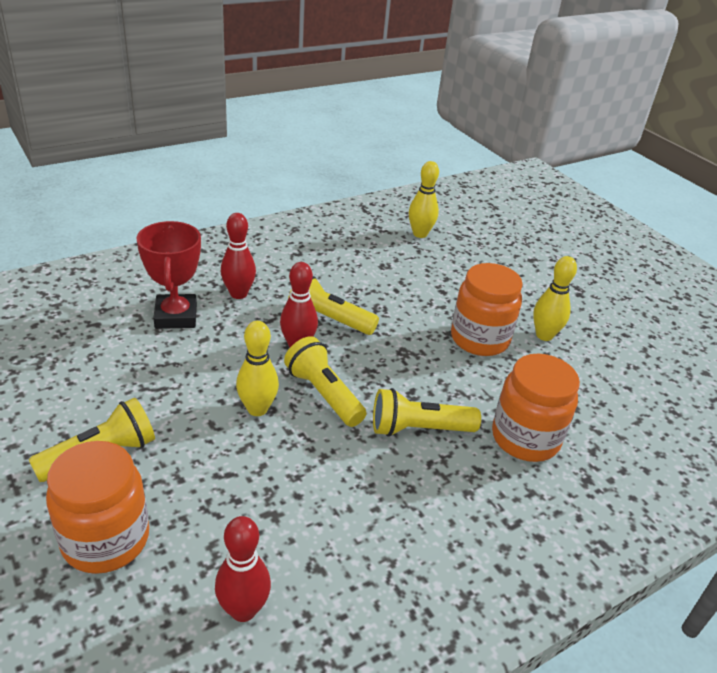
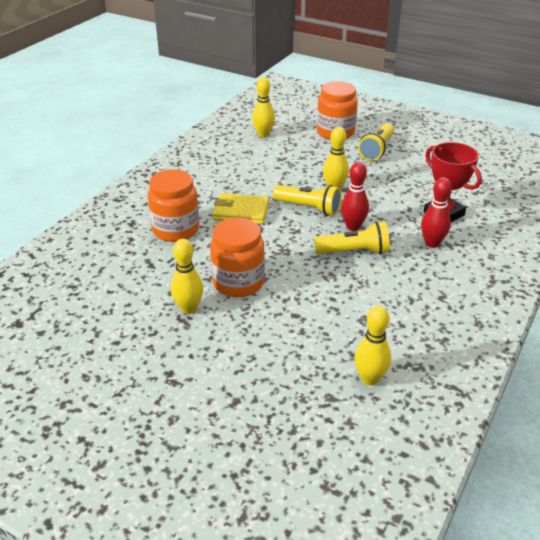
camera: 155 degrees right, 0 degrees up
(243, 610) = (263, 134): red bowling pin -> yellow bowling pin
(419, 429) = (241, 212): yellow flashlight -> yellow wallet

